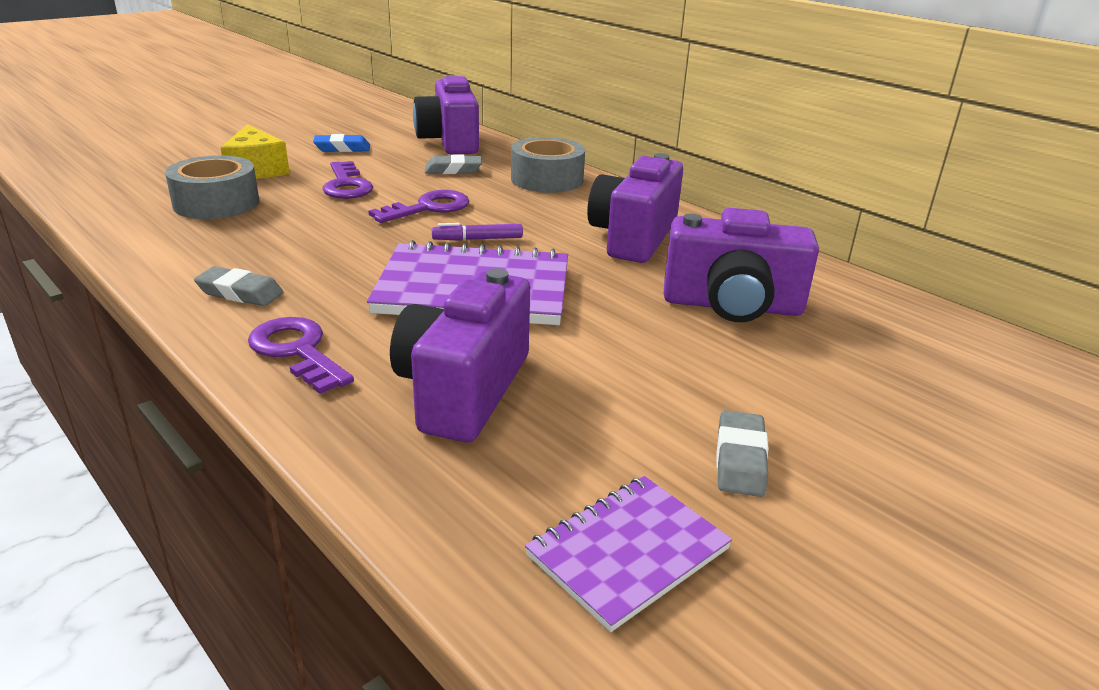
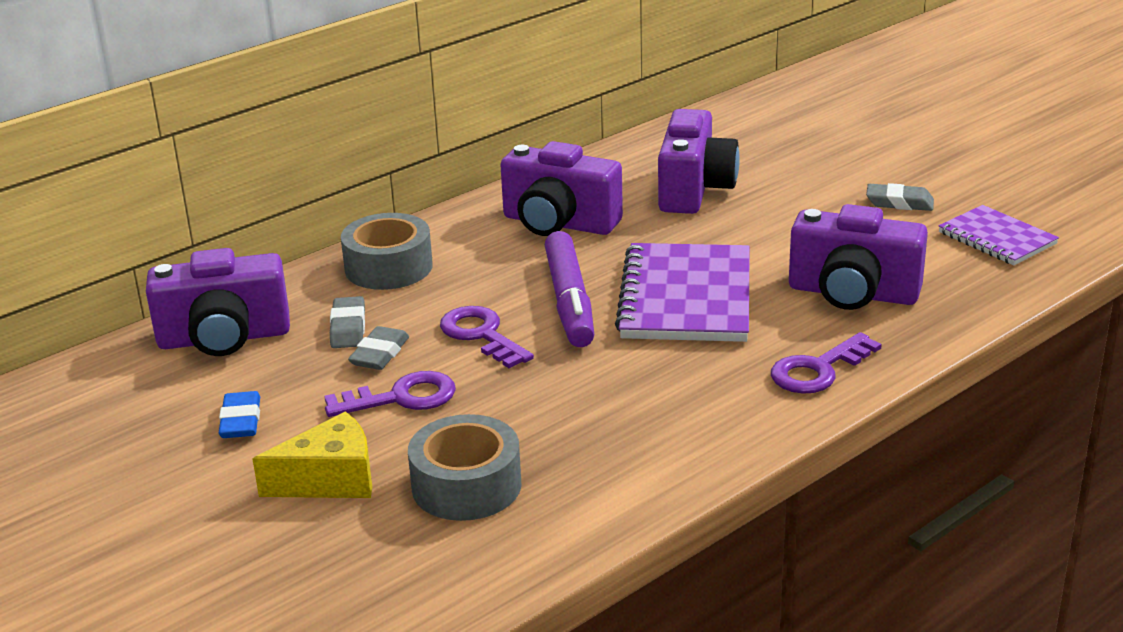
camera: 85 degrees left, 0 degrees up
(240, 293) = (716, 419): grey eraser -> grey eraser (380, 354)
(477, 239) = (569, 301): purple marker -> purple marker, size x2.01

